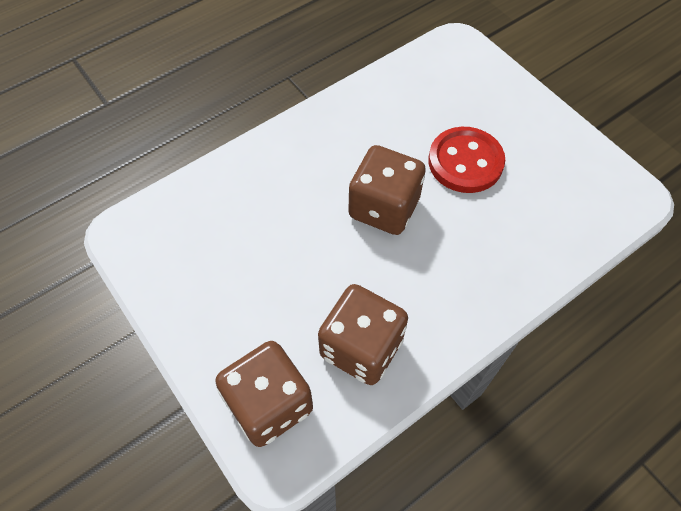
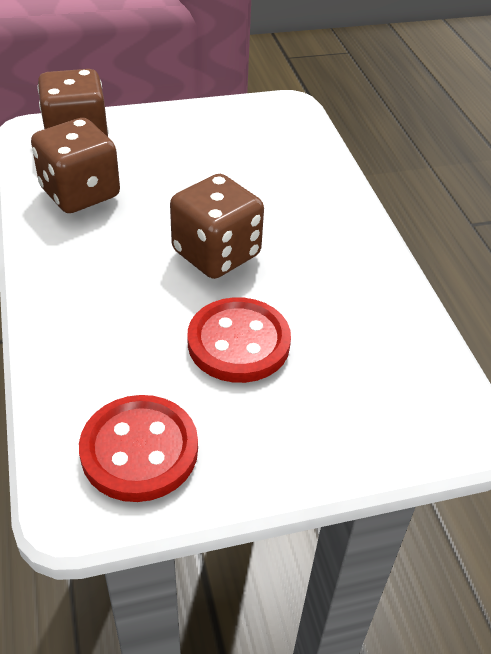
camera: 110 degrees right, 15 degrees down
(581, 180) = (139, 450): none -> red button

